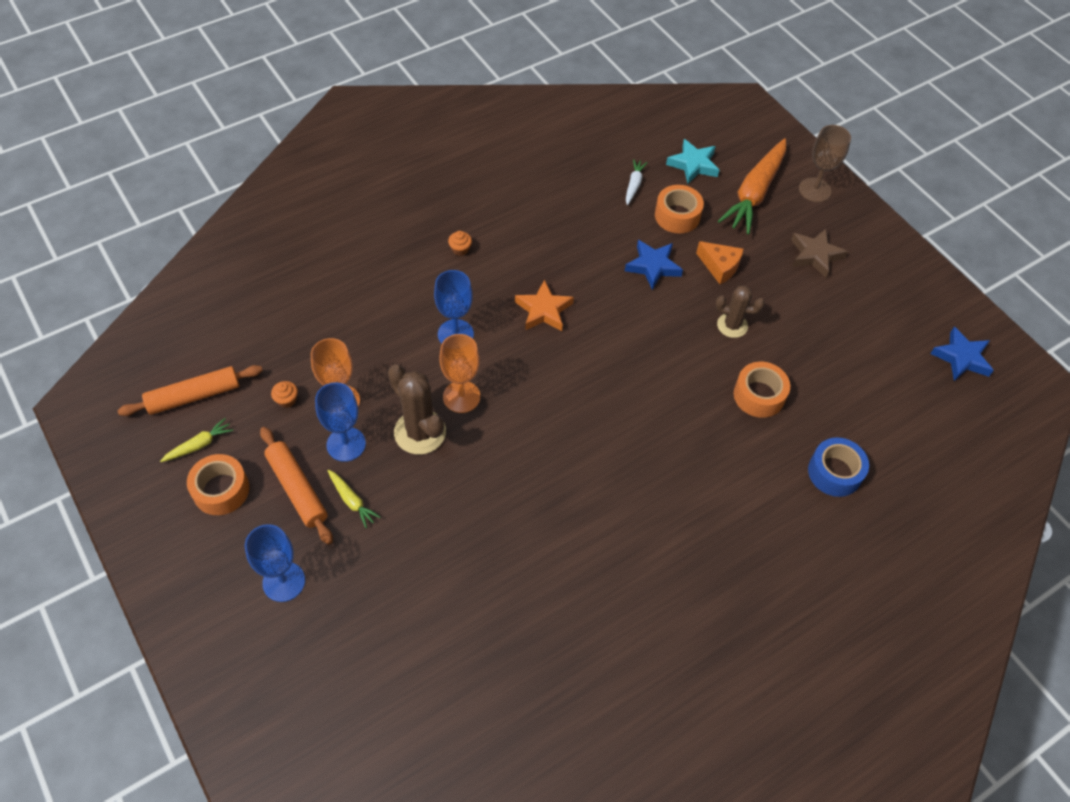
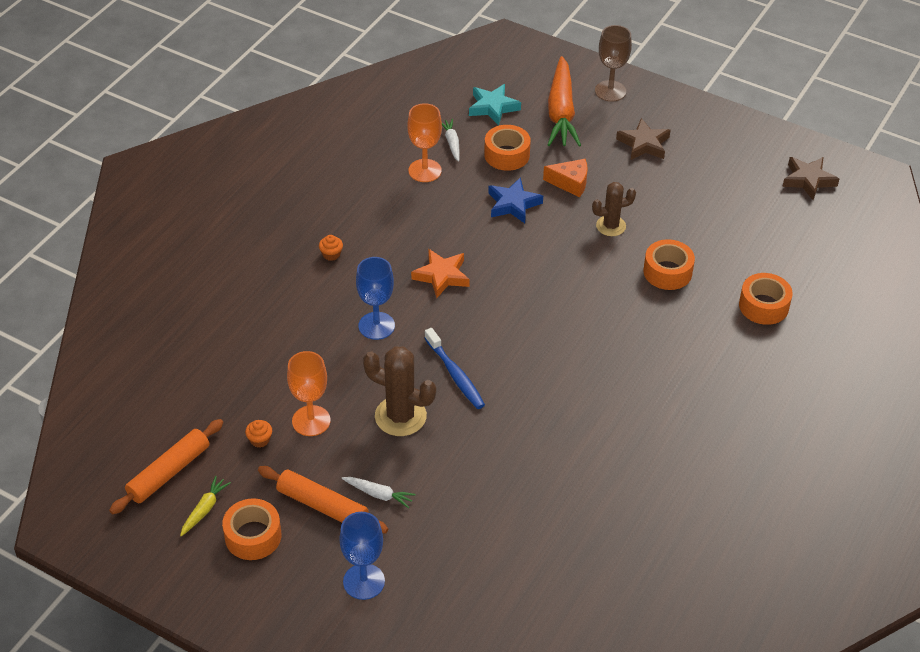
camera: 25 degrees left, 10 degrees down
(346, 444) = (341, 453): blue goblet -> none
(352, 501) = (379, 494): yellow carrot -> white carrot
(461, 397) = (417, 373): orange goblet -> orange goblet (425, 171)
(494, 413) = (455, 375): none -> blue toothbrush
(834, 472) = (763, 306): blue tape -> orange tape
(961, 358) = (808, 180): blue star -> brown star

